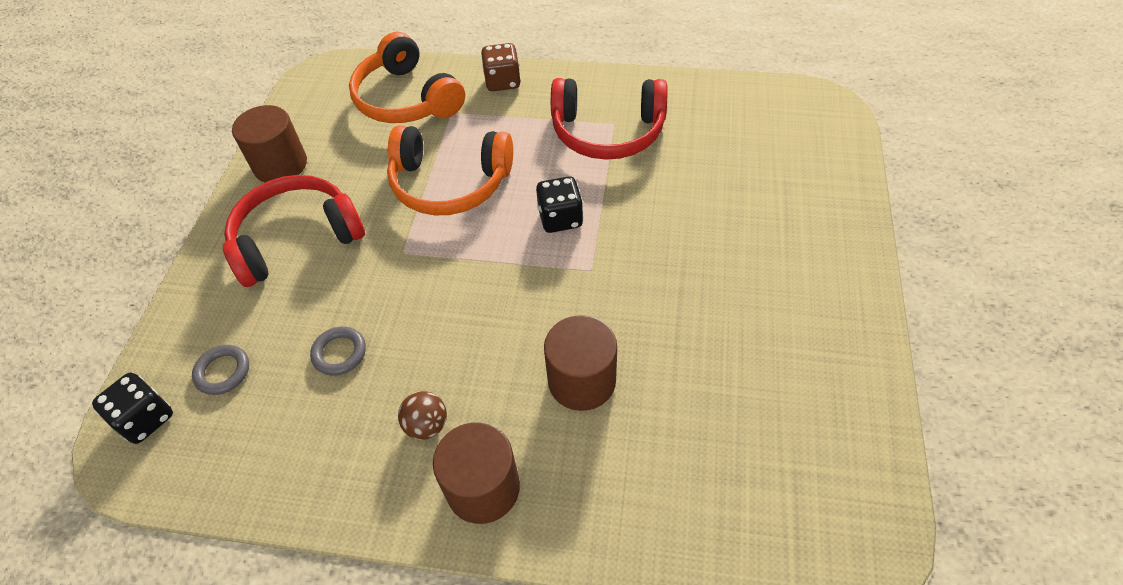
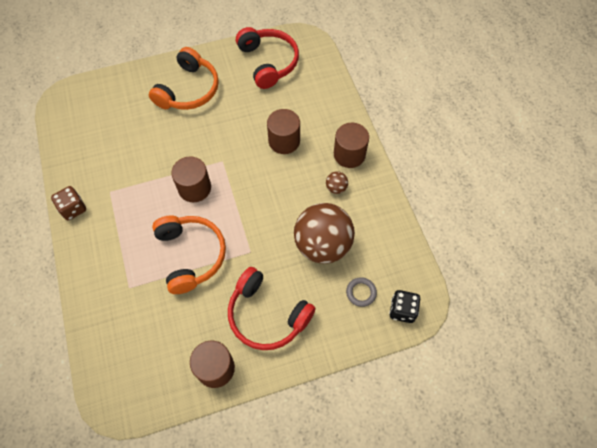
camera: 120 degrees left, 10 degrees up
(339, 353) = (322, 245): grey ring -> brown ball
(407, 99) = (124, 324): orange headphones -> orange headphones (188, 90)
(502, 82) = (88, 272): brown dice -> brown dice (73, 209)
(560, 218) = (194, 188): black dice -> brown cylinder
(607, 132) = (118, 192): red headphones -> red headphones (268, 62)

